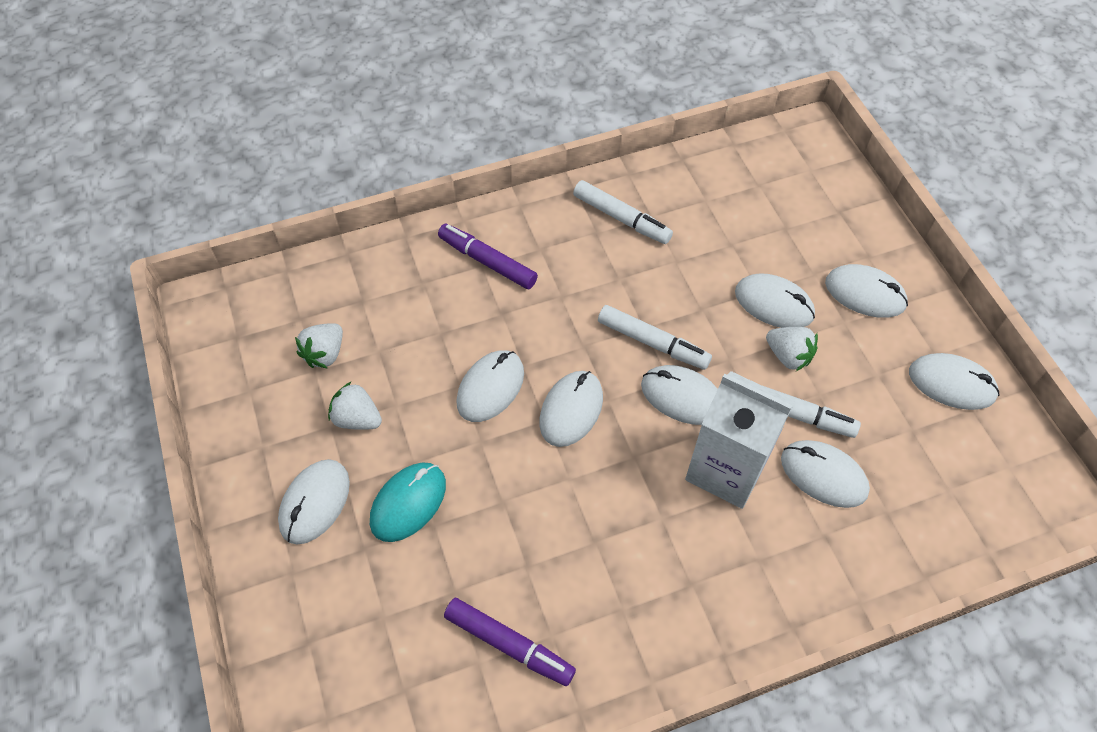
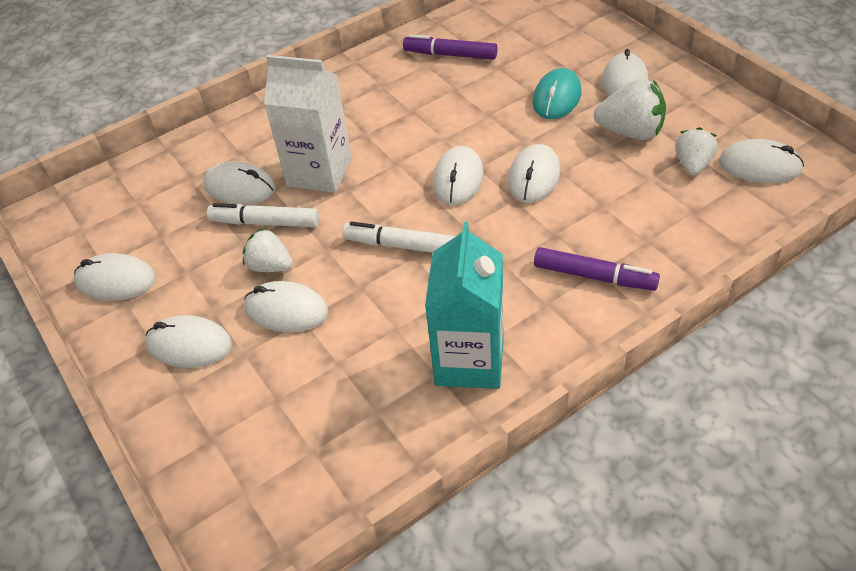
camera: 170 degrees right, 10 degrees down
(357, 418) = (630, 132): white strawberry -> white strawberry, size x1.52
(621, 218) = (469, 361): white marker -> turquoise carton
(682, 397) = (365, 211): white mouse -> white mouse (759, 166)

